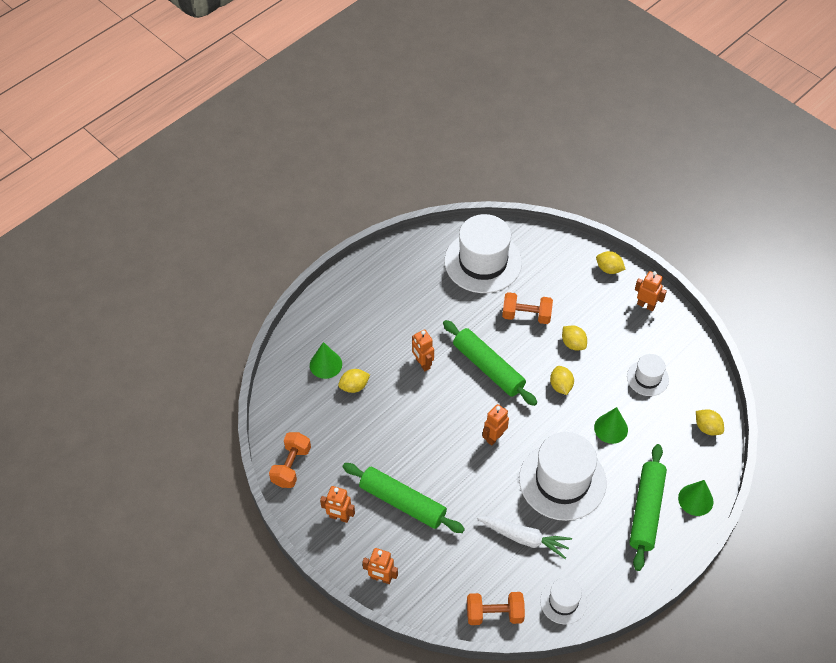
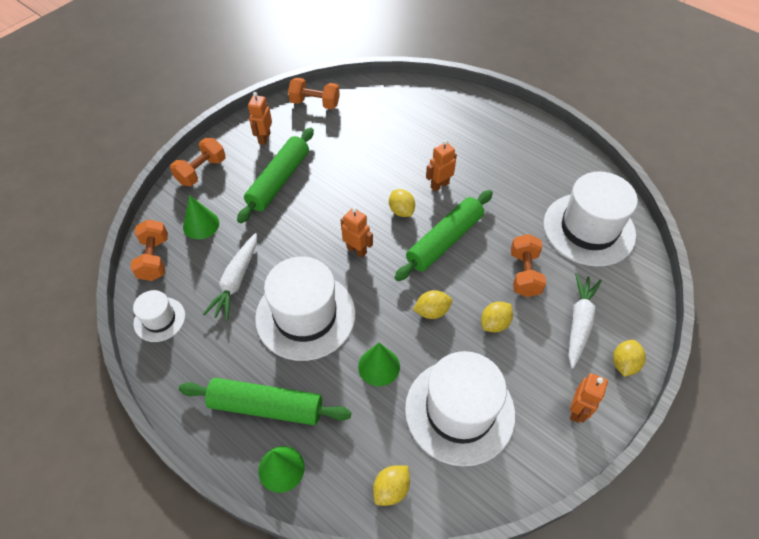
camera: 85 degrees right, 0 degrees up
(325, 364) = (425, 115): green cone -> green cone (201, 225)
(354, 386) = (404, 136): yellow lemon -> yellow lemon (401, 211)
(381, 578) = (201, 171): orange robot -> orange dumbbell
(573, 288) = (579, 322): none -> white carrot
(647, 378) = (459, 411): white hat -> white hat, size x1.97

